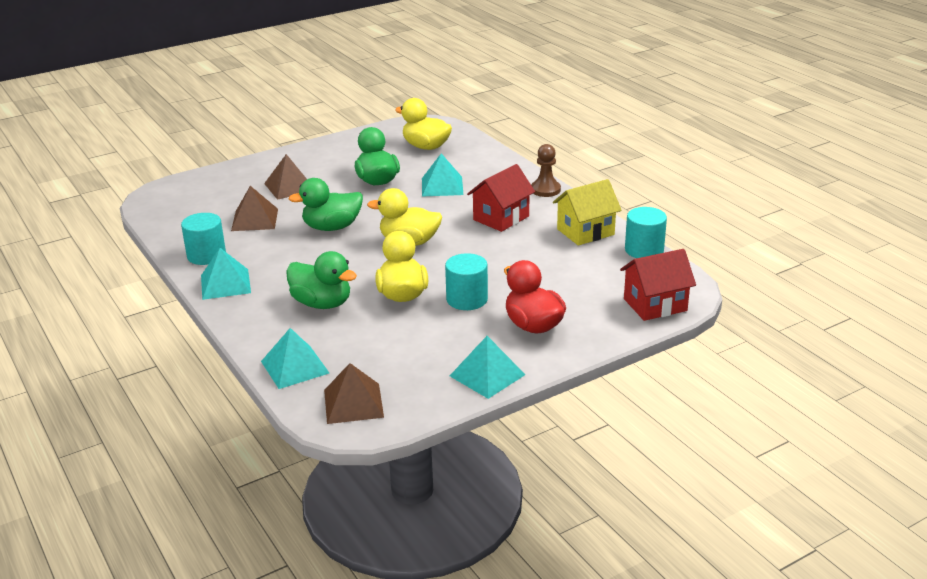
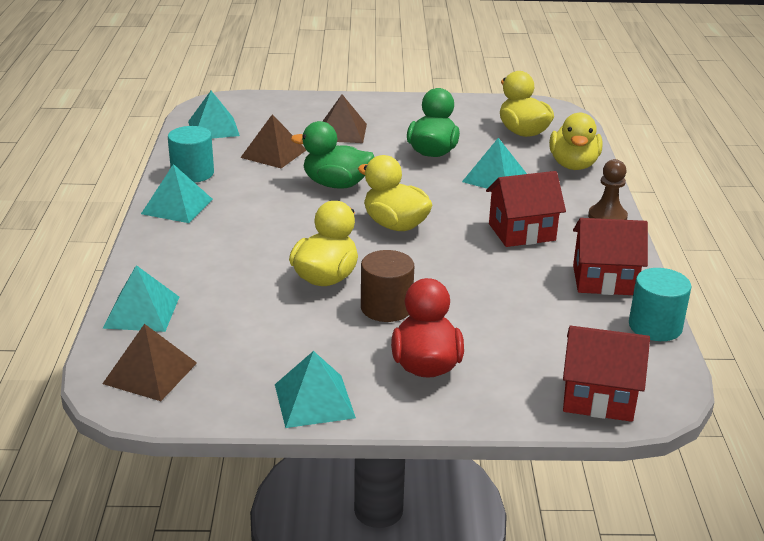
camera: 30 degrees right, 0 degrees up
(179, 215) = (213, 128): none -> turquoise pyramid
(322, 303) = (239, 257): green duck -> none
(467, 299) = (386, 308): turquoise cylinder -> brown cylinder
(486, 160) = (573, 165): none -> yellow duck
(585, 232) = (604, 280): yellow house -> red house

